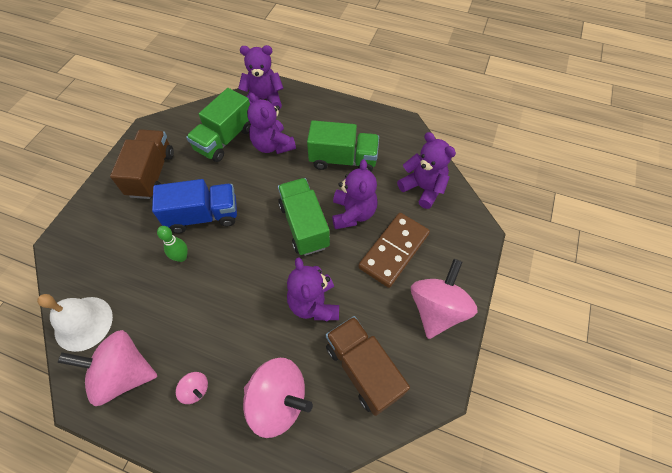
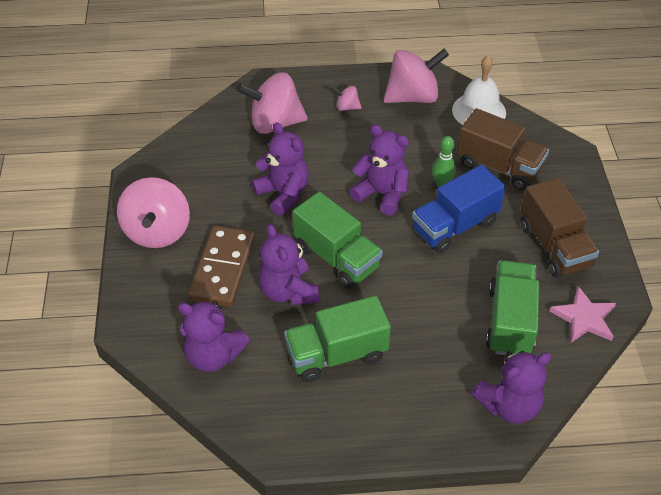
camera: 155 degrees right, 10 degrees down
(180, 125) = (584, 318): none -> pink star
(272, 145) = (442, 338): purple teddy bear -> purple teddy bear (381, 194)
(363, 369) = (212, 164): brown truck -> brown truck (499, 166)

